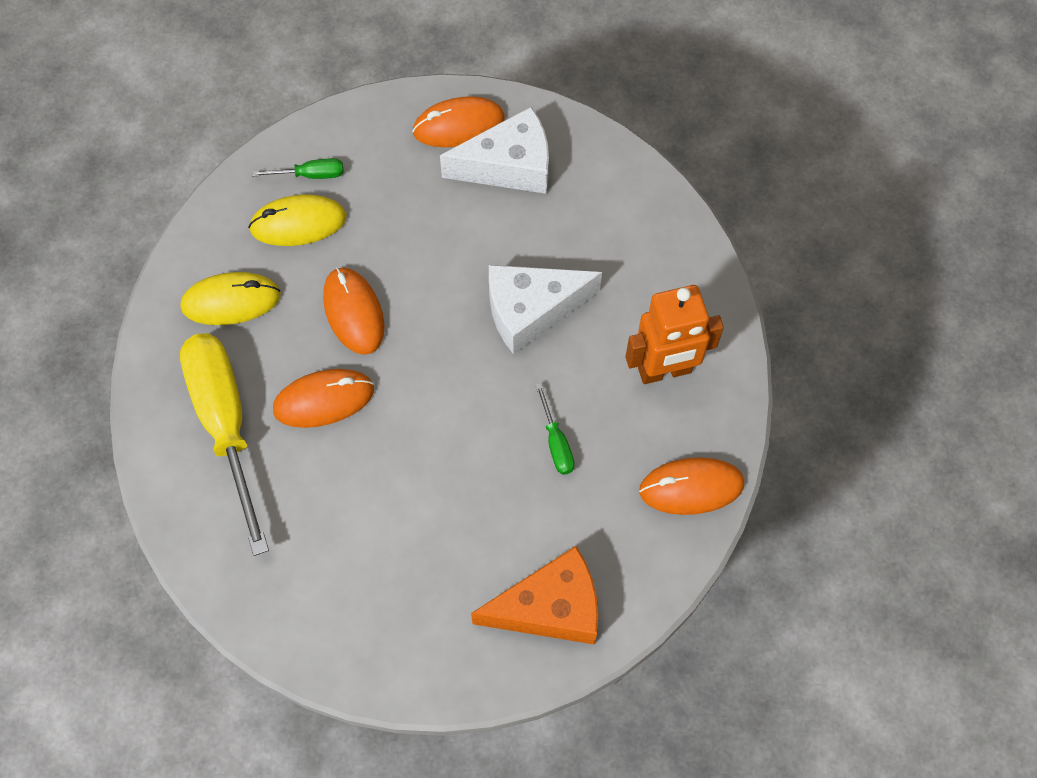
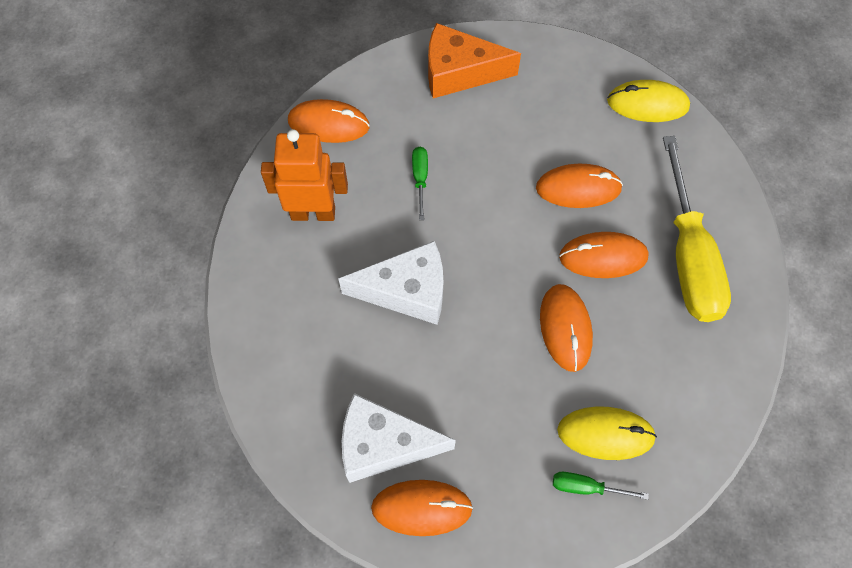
camera: 165 degrees left, 0 degrees up
(231, 301) = (677, 367): yellow mouse -> yellow mouse (647, 104)
(365, 477) = (578, 188): none -> orange mouse

